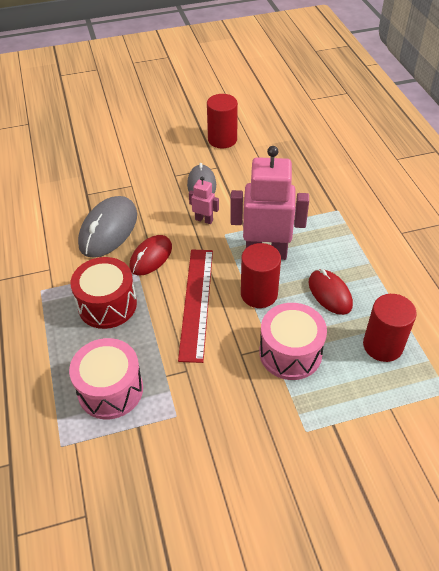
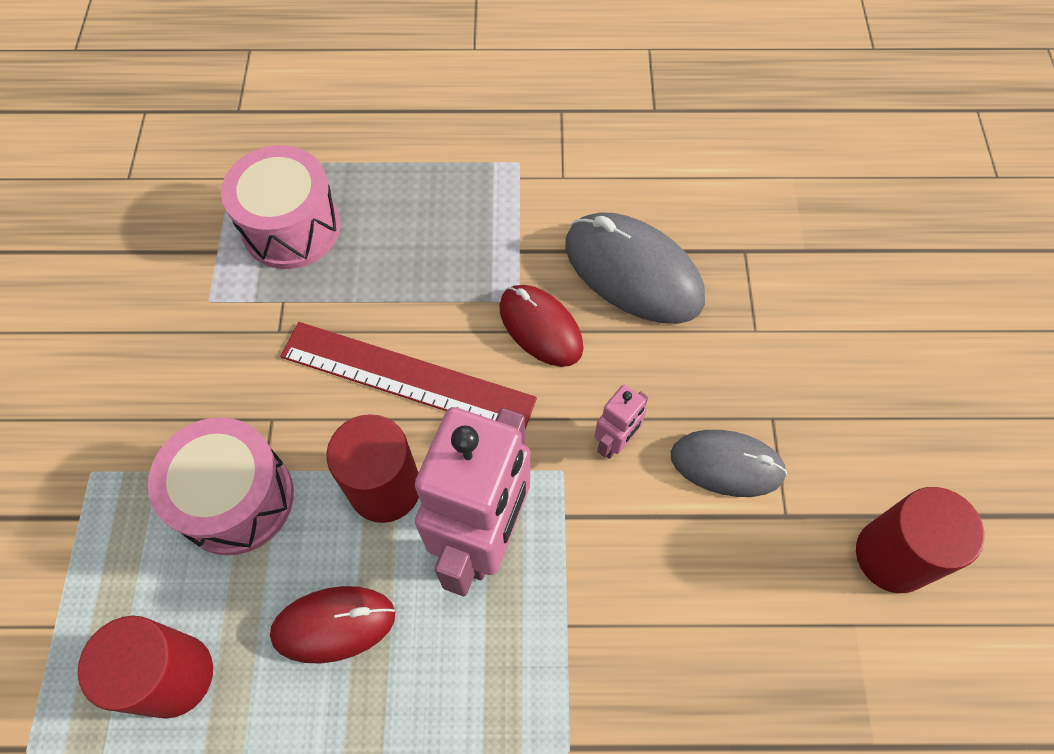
camera: 105 degrees right, 15 degrees up
(107, 305) = (453, 245): red drum -> none

